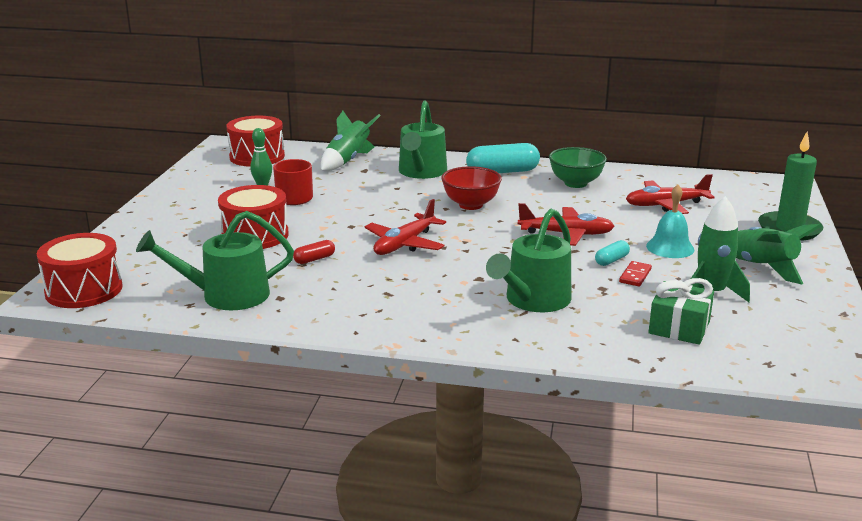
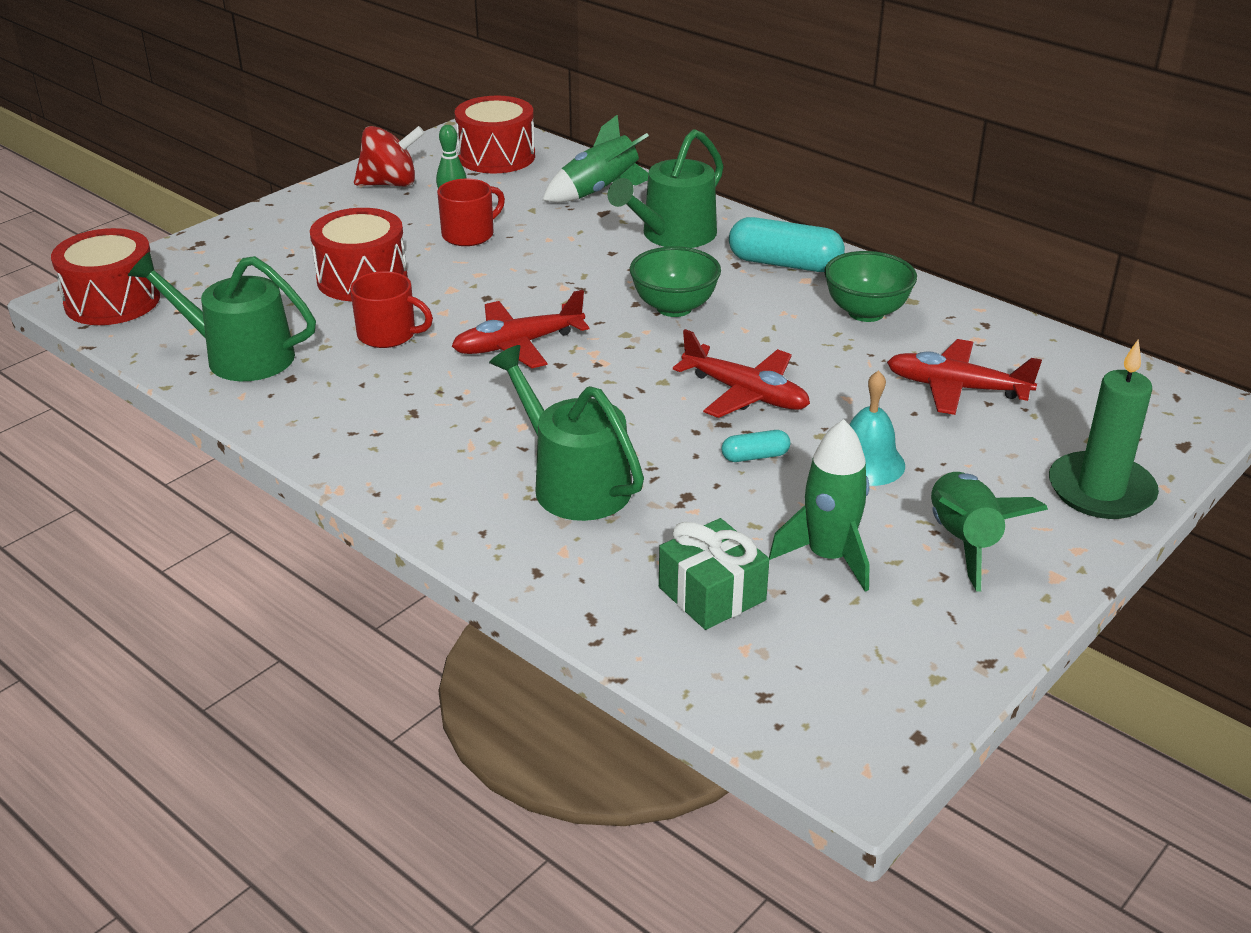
camera: 30 degrees right, 10 degrees up
(204, 184) = (390, 184): none -> red spinning top
(314, 259) = (388, 335): red capsule -> red mug
(471, 205) = (674, 308): red bowl -> green bowl
(533, 300) = (574, 483): green watering can -> green watering can turned 75 degrees clockwise
(635, 276) = (756, 492): red domino -> none

